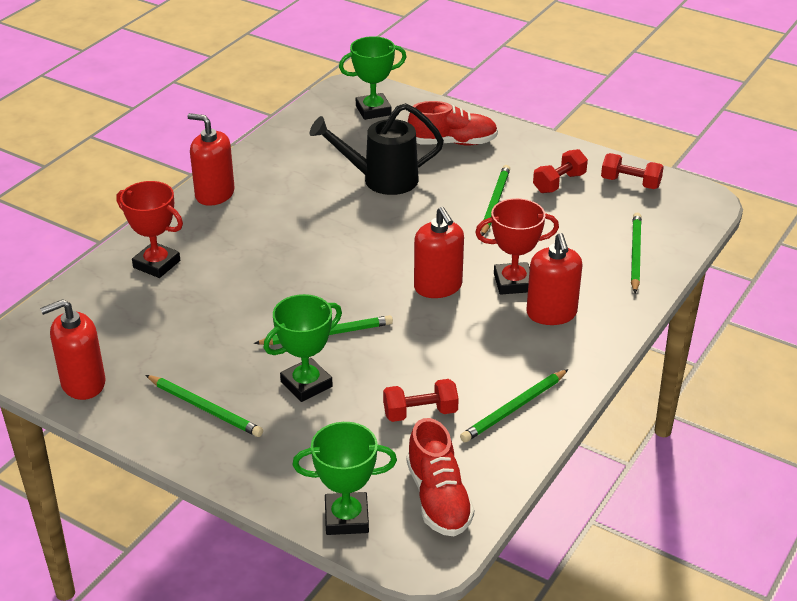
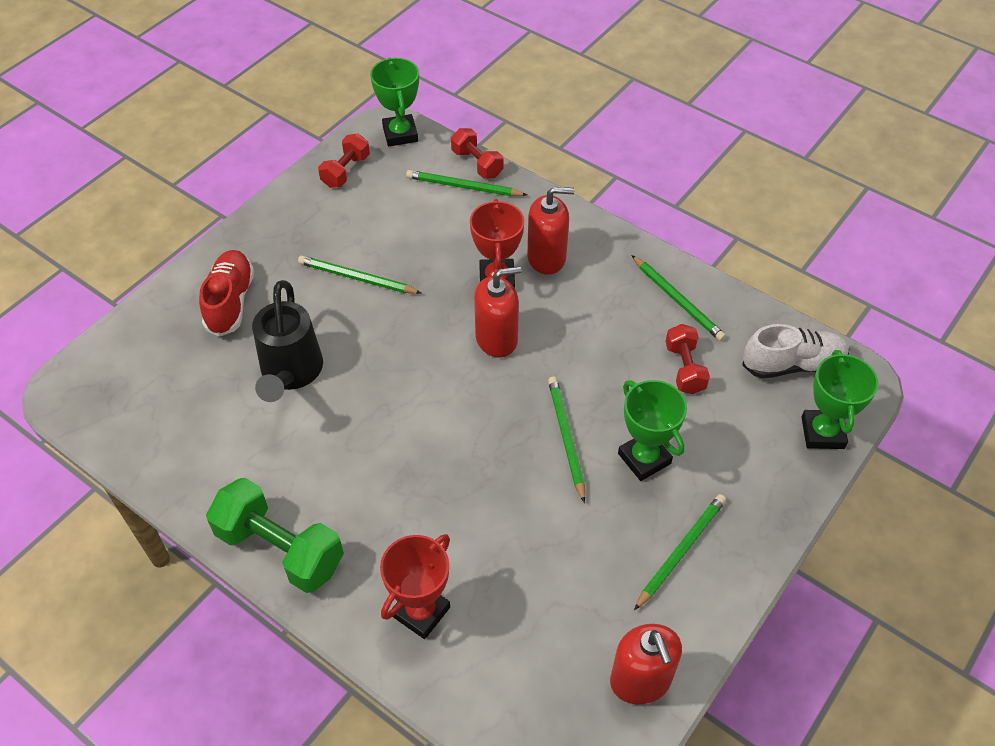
camera: 85 degrees left, 15 degrees up
(214, 194) = (280, 549): red soap dispenser -> green dumbbell
(373, 110) = (133, 372): green trophy -> green trophy (400, 134)
(438, 498) = (792, 364): red shoe -> white shoe
(559, 183) = (333, 223): red dumbbell -> red dumbbell (477, 164)

